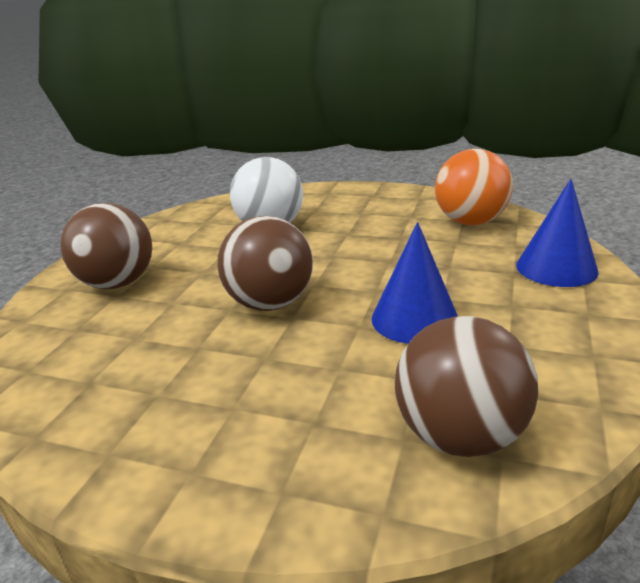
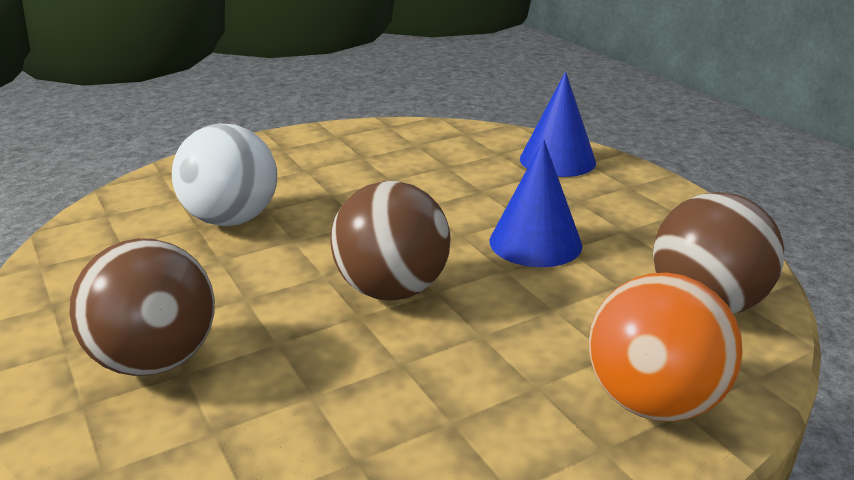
camera: 50 degrees left, 0 degrees up
(470, 222) = (428, 144): orange ball -> orange ball (653, 402)

